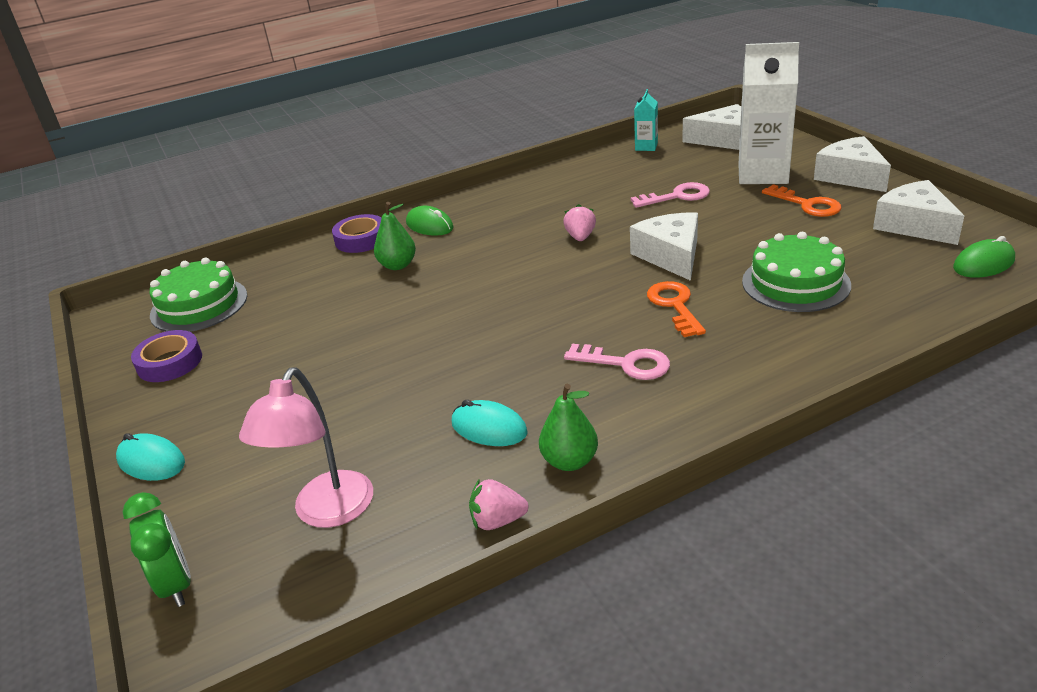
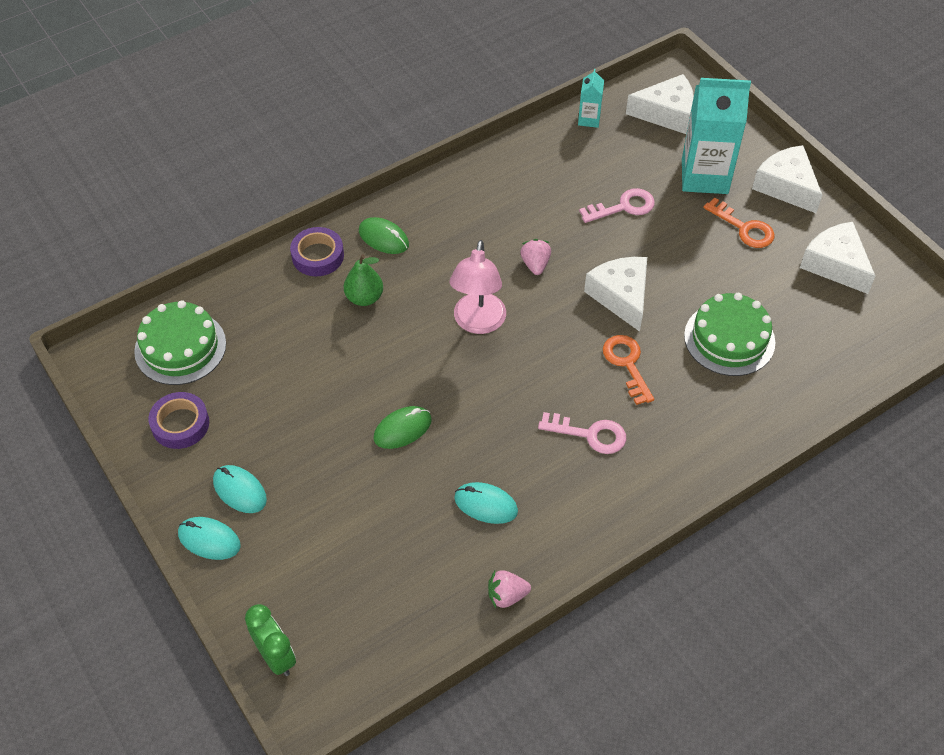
camera: 10 degrees left, 20 degrees up
(206, 417) = (240, 490): none -> turquoise mouse
(327, 512) = (373, 589): pink lamp -> pink lamp (478, 323)
(570, 461) = (554, 538): green pear -> none
(762, 174) = (704, 176): white carton -> turquoise carton
(983, 264) = (885, 320): green mouse -> green mouse (402, 429)

